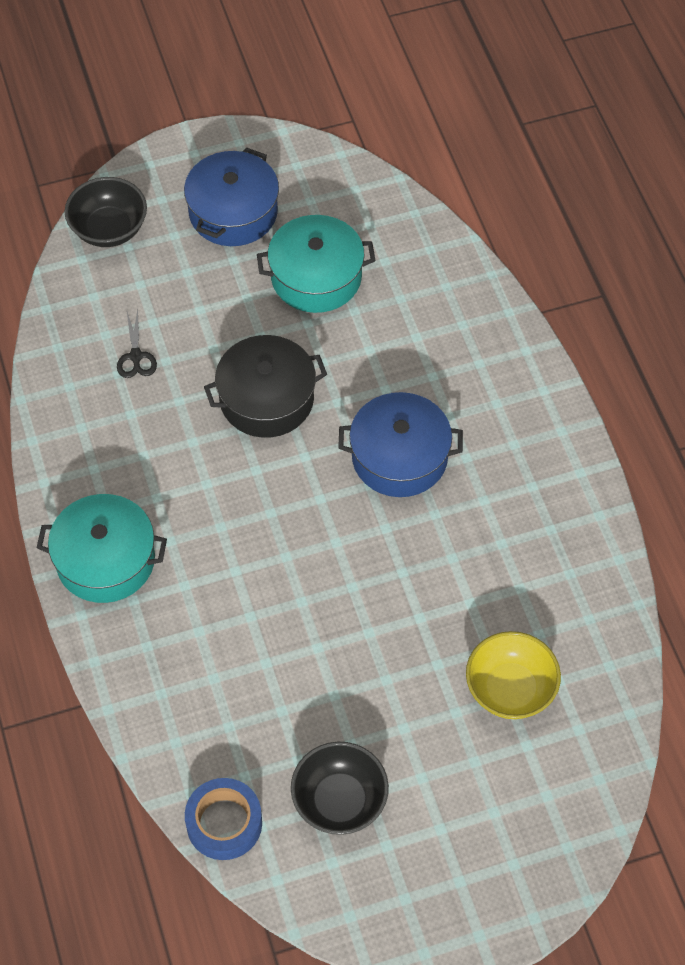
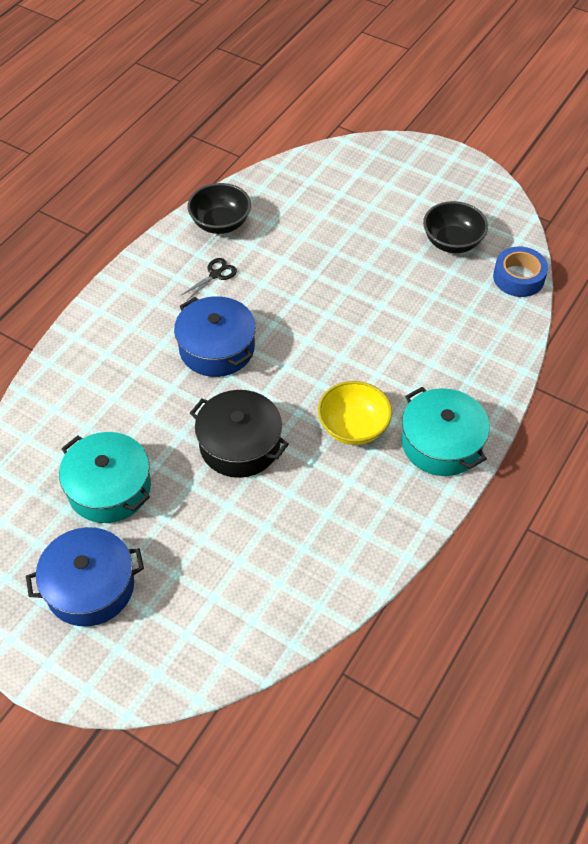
camera: 130 degrees left, 5 degrees down
(109, 229) = (180, 663): black bowl -> black bowl (220, 223)
(136, 356) = (279, 547): black scissors -> black scissors (215, 275)
(510, 689) = (316, 216): yellow bowl -> yellow bowl (353, 427)

